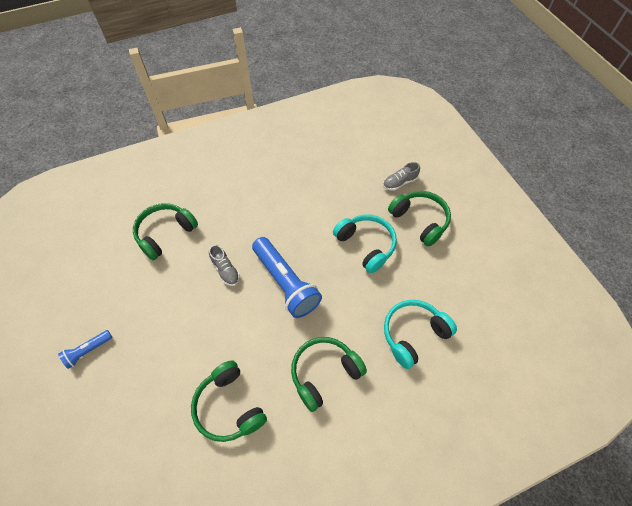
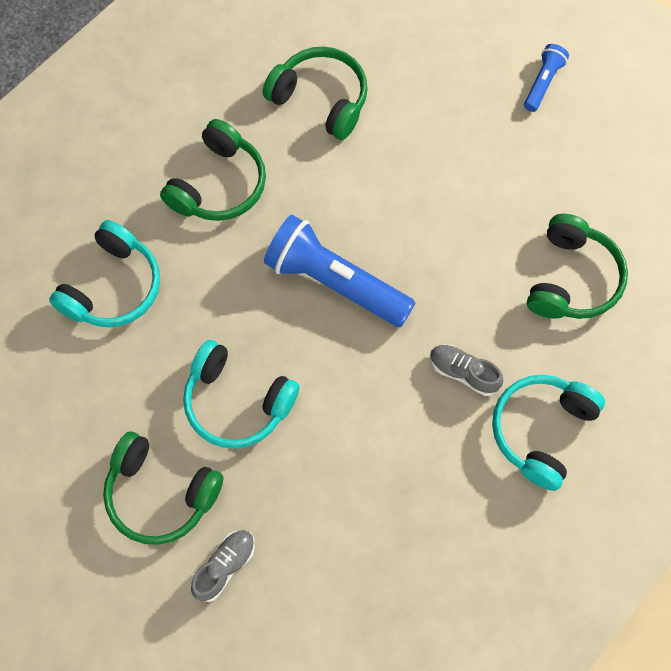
camera: 155 degrees right, 10 degrees up
(225, 270) = (437, 262): grey shoe -> grey shoe (463, 372)
(230, 178) = (541, 431): none -> turquoise headphones

